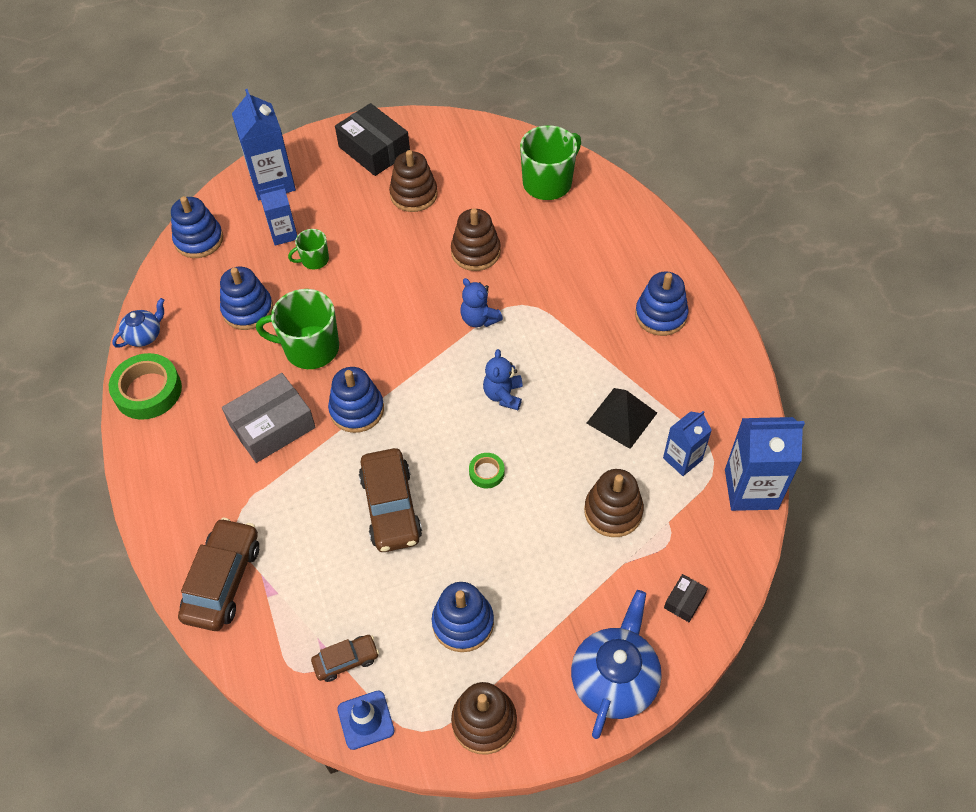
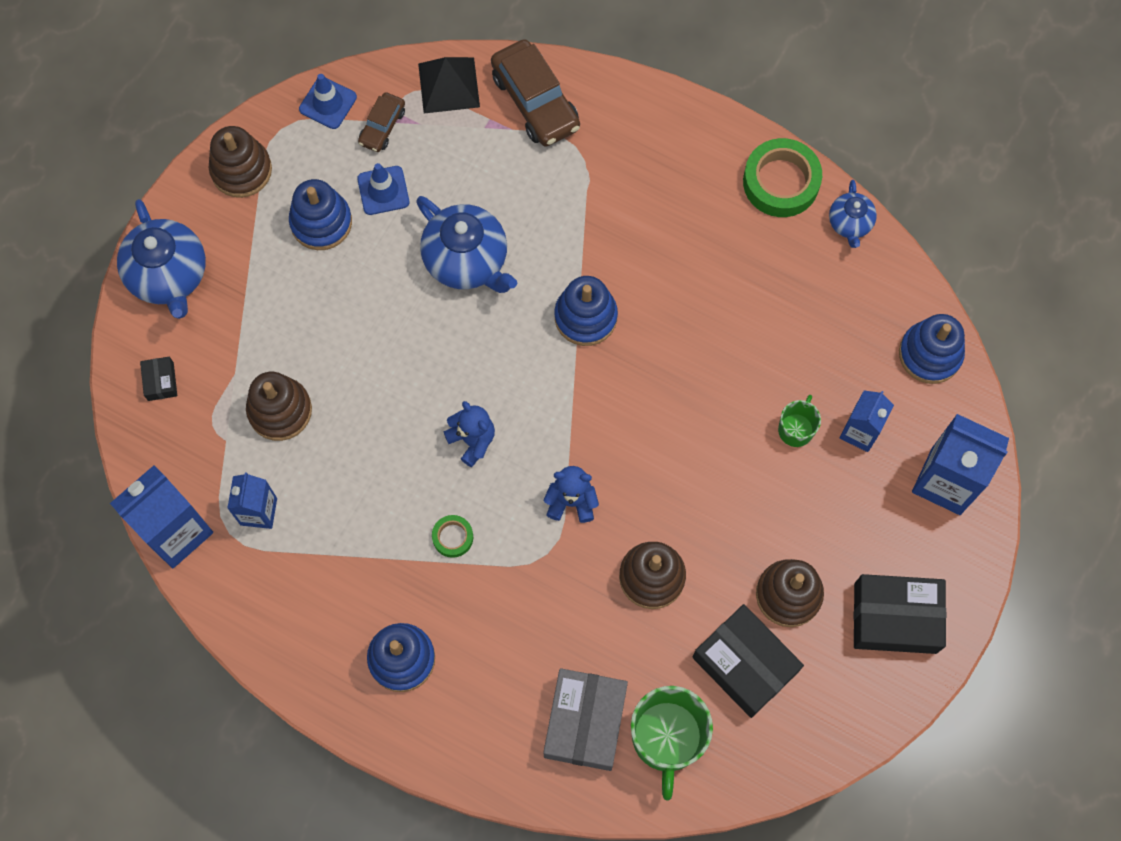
camera: 135 degrees right, 15 degrees up
(248, 310) = (792, 325): blue stacking toy -> none
(272, 426) = (640, 242): grey box -> grey box (585, 722)
(310, 348) = (692, 337): green mug -> none
(391, 507) = (467, 261): brown car -> blue teapot
(395, 608) = (383, 190): none -> blue traffic cone
(472, 183) = (745, 664): none -> black box
(486, 472) = (417, 355): green tape -> green tape (453, 537)
(621, 417) = (346, 508): black pyramid -> black pyramid (449, 85)

